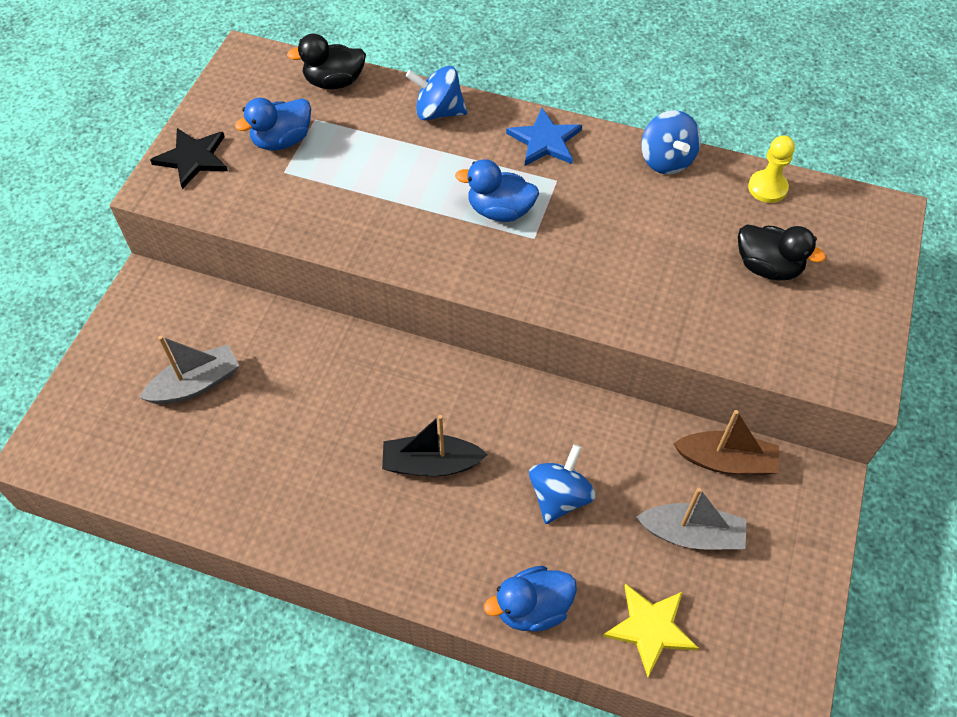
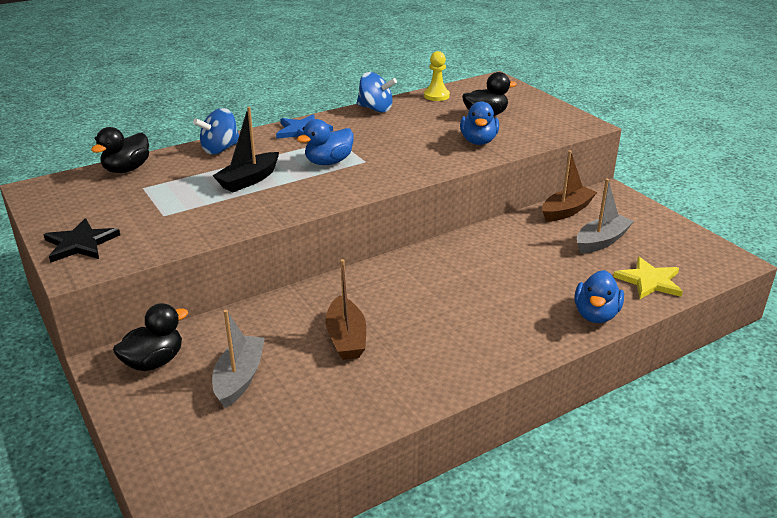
camera: 50 degrees left, 25 degrees down
(170, 311) = (154, 362): none -> black duck
(282, 140) = (136, 205): blue duck -> blue duck (478, 141)
(310, 419) = (346, 338): none -> brown boat
(431, 464) = (447, 305): black boat -> black boat (249, 180)
(559, 496) = (528, 270): blue spinning top -> none

